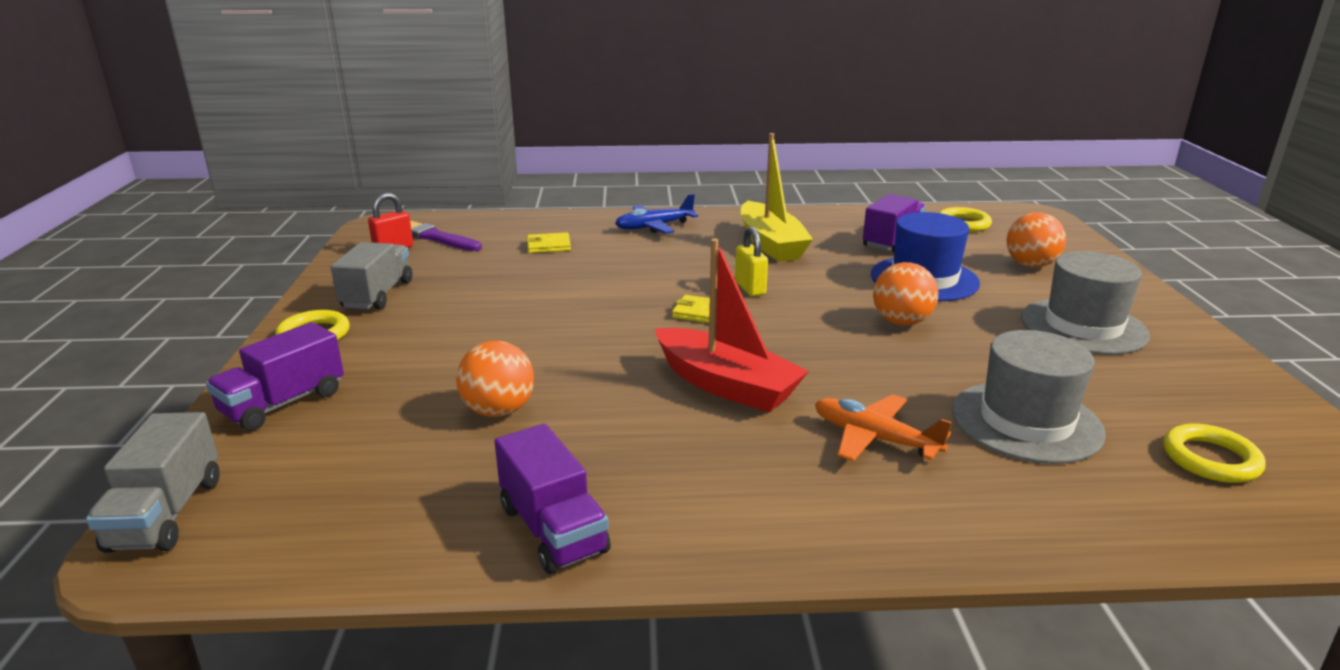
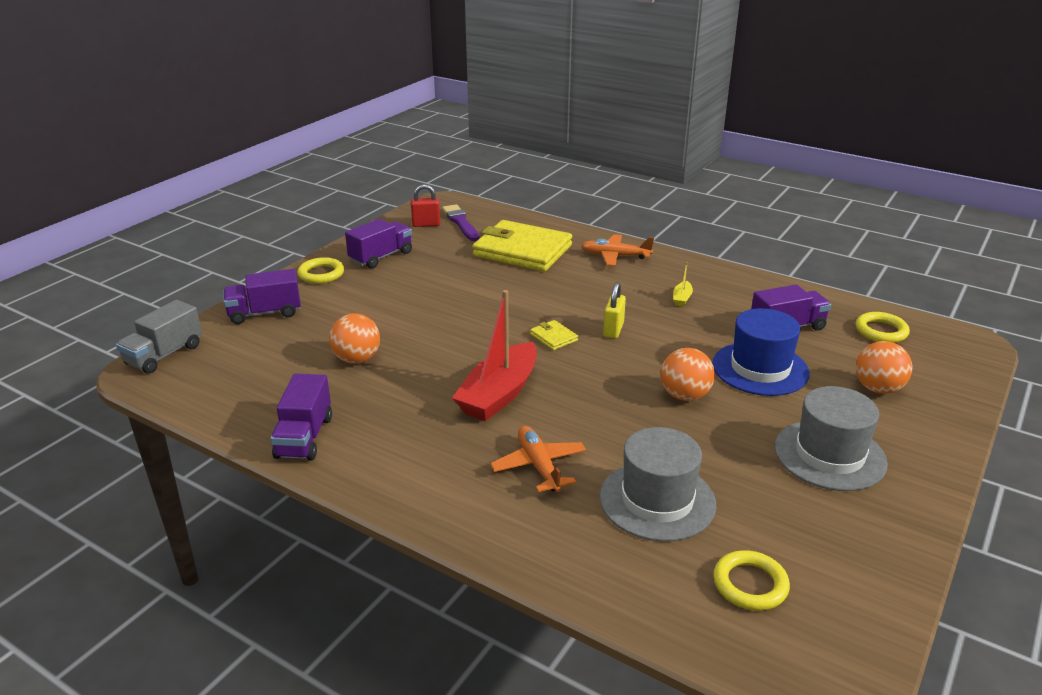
camera: 35 degrees right, 5 degrees up
(377, 295) = (381, 257): grey truck -> purple truck
(548, 245) = (522, 250): yellow wallet -> yellow wallet, size x2.45
(654, 227) = (615, 256): blue plane -> orange plane
(726, 385) = (499, 394): red boat -> red boat turned 45 degrees clockwise
(771, 244) = (682, 298): yellow boat -> yellow boat, size x0.41

